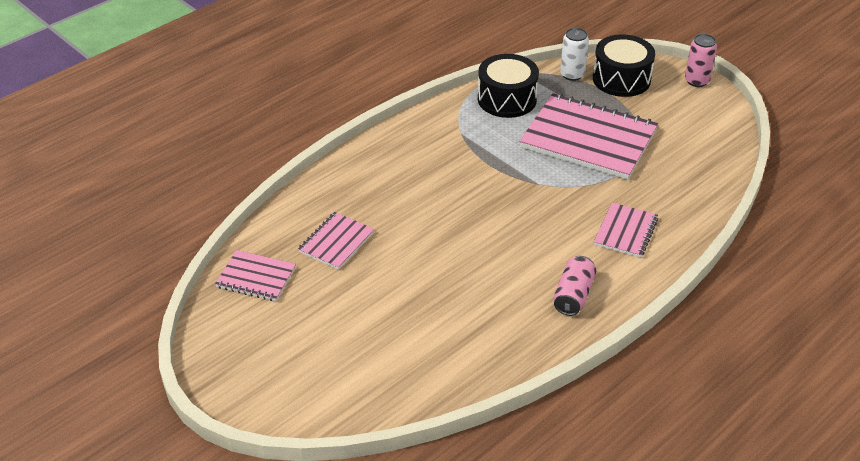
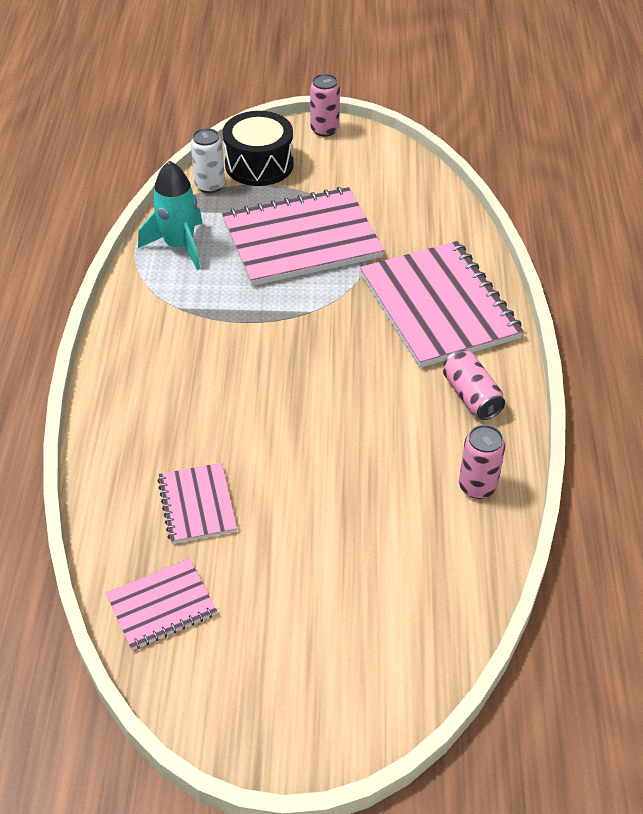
camera: 45 degrees left, 5 degrees up
(505, 346) = (477, 486): none -> pink can
(507, 99) = (179, 246): black drum -> turquoise rocket
(625, 231) = (438, 306): pink notebook -> pink notebook, size x1.98

